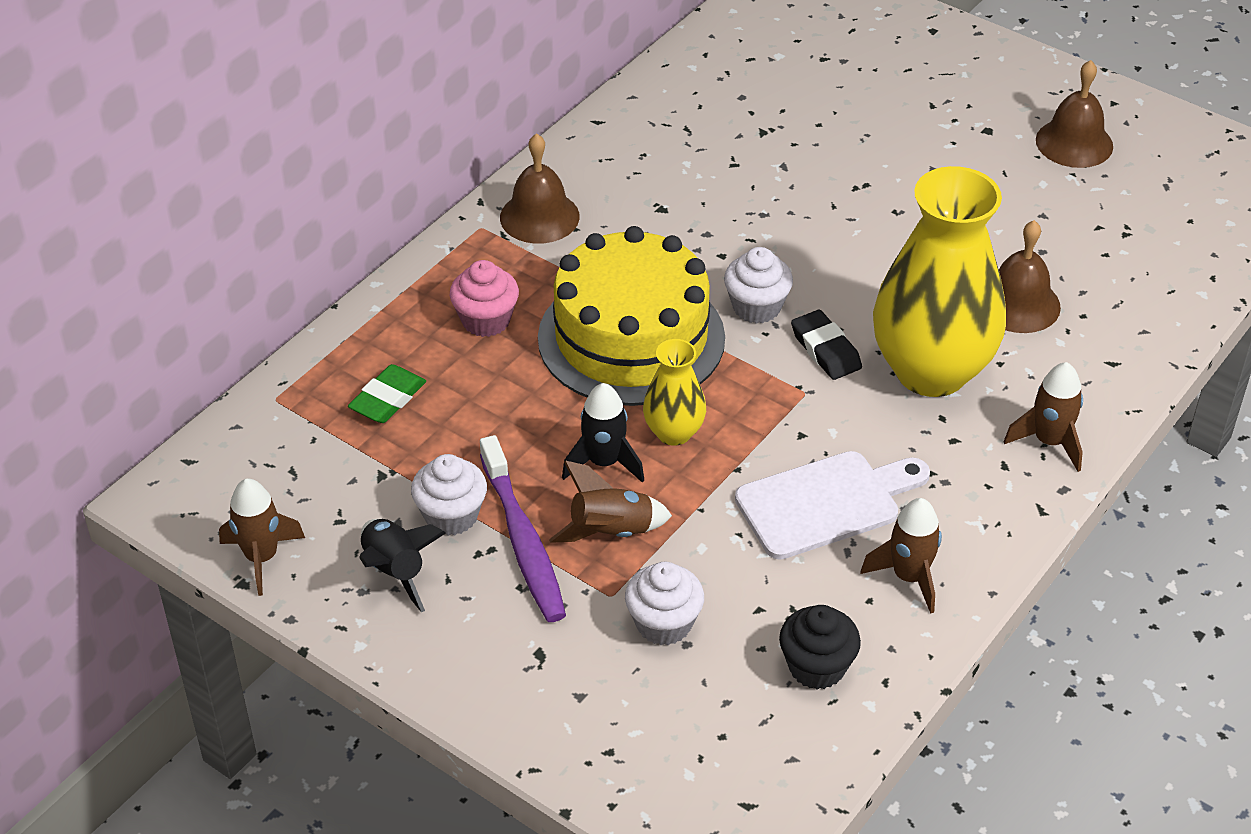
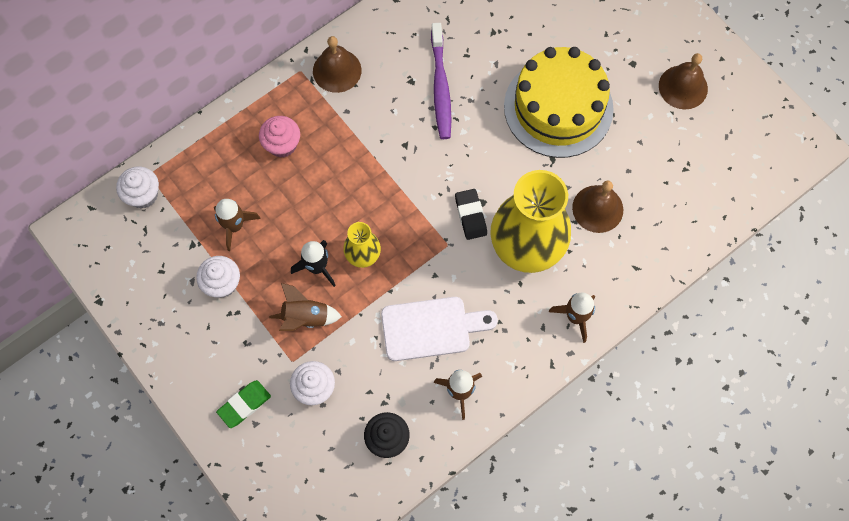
camera: 15 degrees right, 25 degrees up
(261, 558) = (113, 286): brown rocket -> brown rocket (235, 226)
(388, 399) = (210, 190): green eraser -> green eraser (244, 405)
(395, 571) = (181, 314): black rocket -> none
(523, 541) = (256, 311): purple toothbrush -> purple toothbrush (441, 87)
(631, 338) = (361, 178): yellow cake -> yellow cake (558, 107)
(756, 307) = (441, 173): white cupcake -> white cupcake (143, 195)

